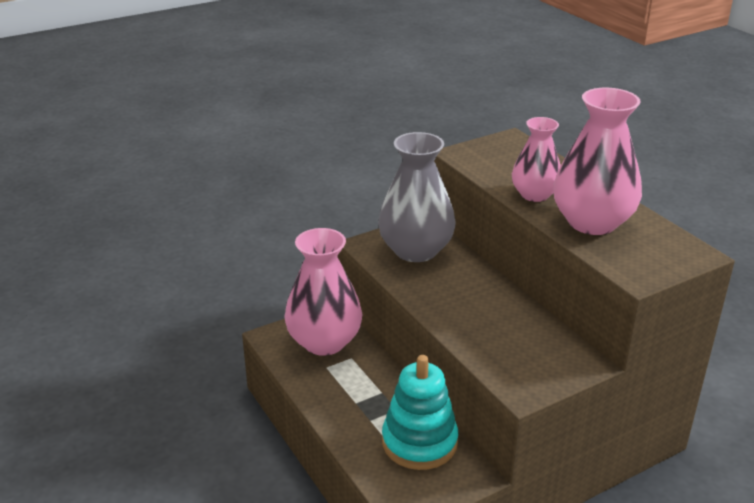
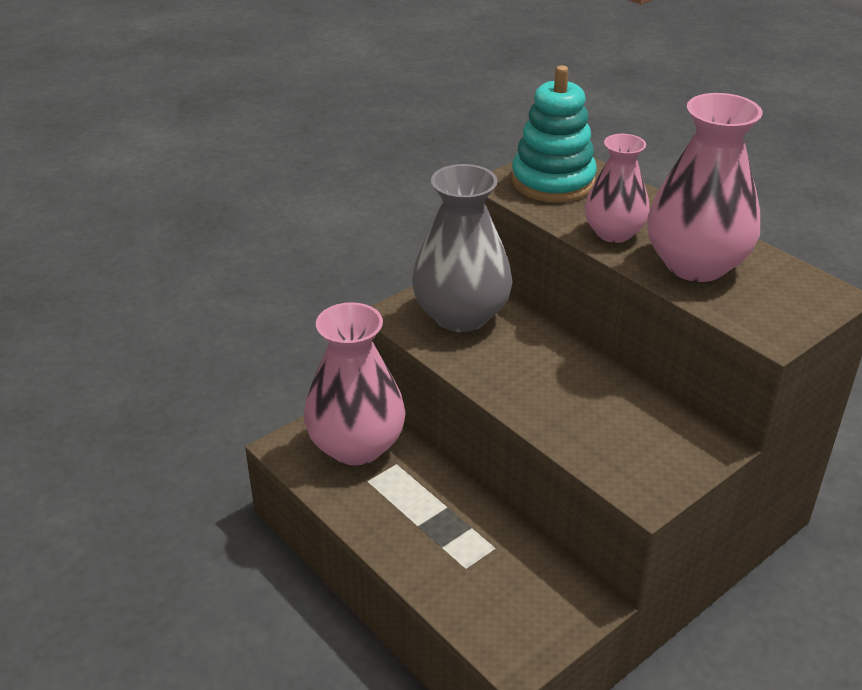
camera: 10 degrees left, 5 degrees up
(419, 442) = (511, 569): turquoise stacking toy -> turquoise stacking toy (553, 182)

